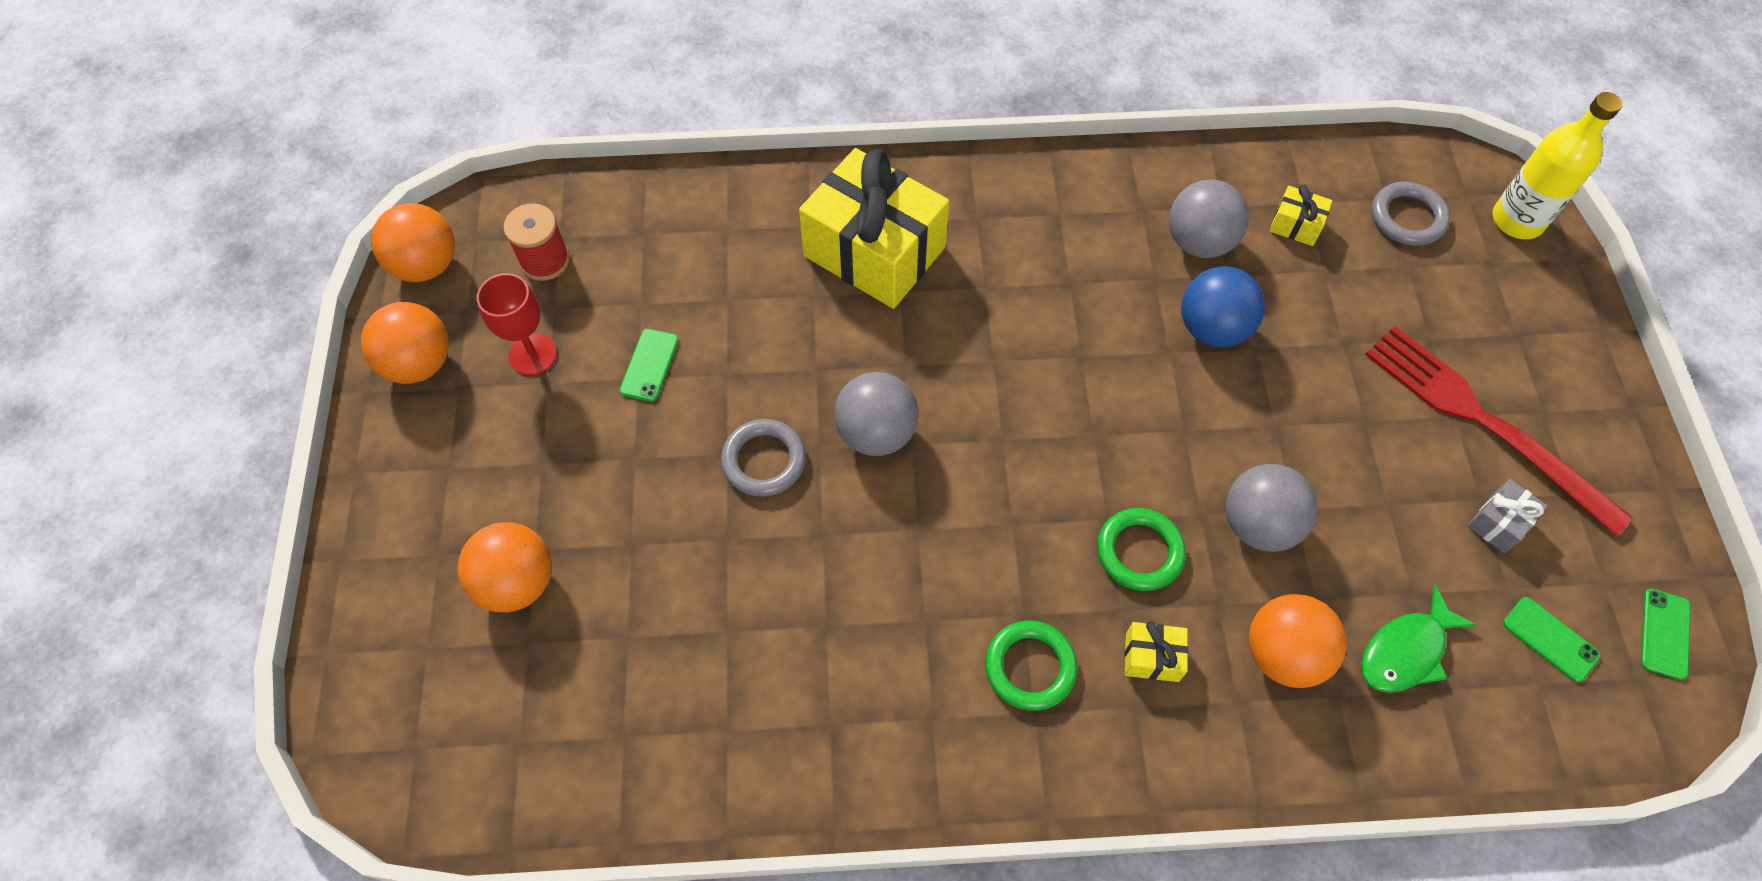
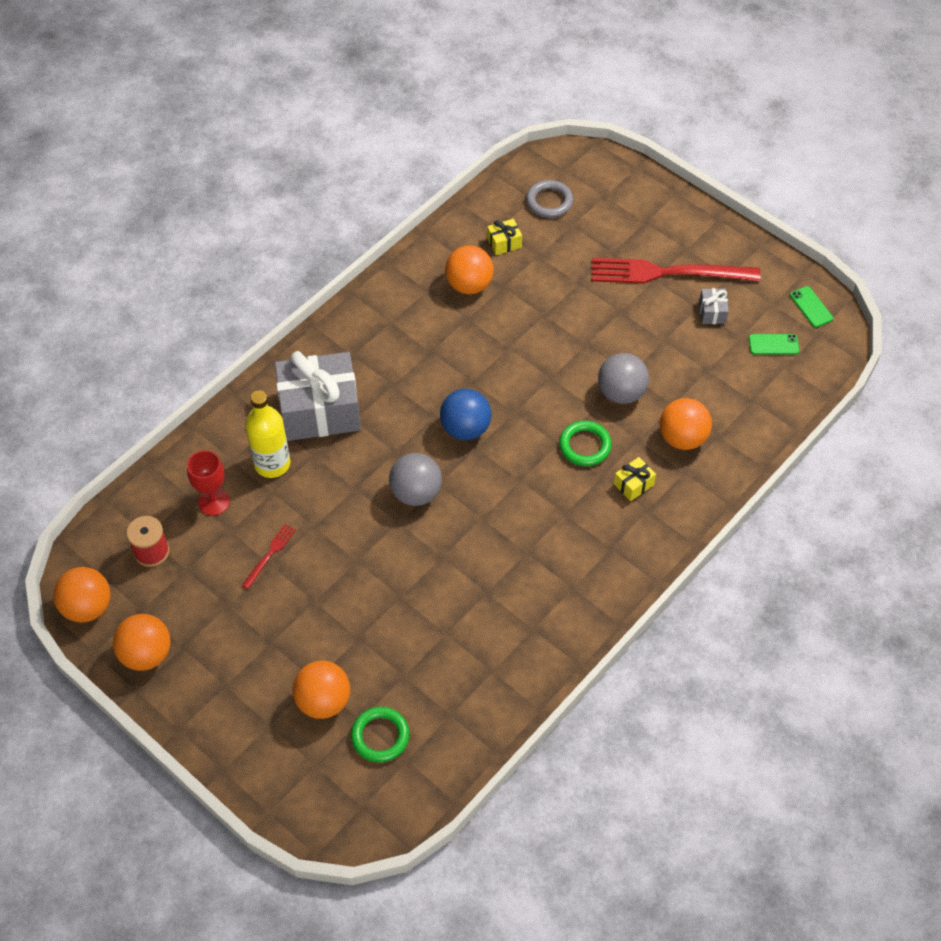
camera: 45 degrees left, 5 degrees down
(532, 354) = (202, 599): red goblet -> red goblet (214, 502)
(649, 365) = (270, 554): green phone -> red fork
(764, 460) = (377, 549): grey ring -> none
(874, 251) = (320, 411): yellow gift -> grey gift
(1030, 667) = (589, 532): green ring -> green ring (380, 736)
(1199, 242) = (469, 285): grey ball -> orange ball
(1212, 328) = (516, 321): blue ball -> blue ball (465, 428)
(1406, 651) = (726, 396): green fish -> none
(1517, 220) = (596, 167): yellow bottle -> yellow bottle (272, 464)

